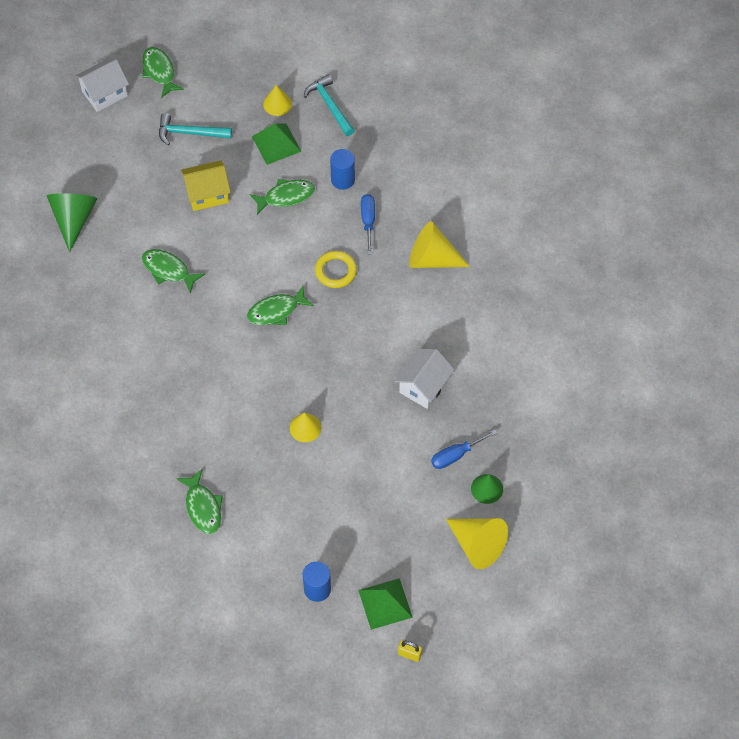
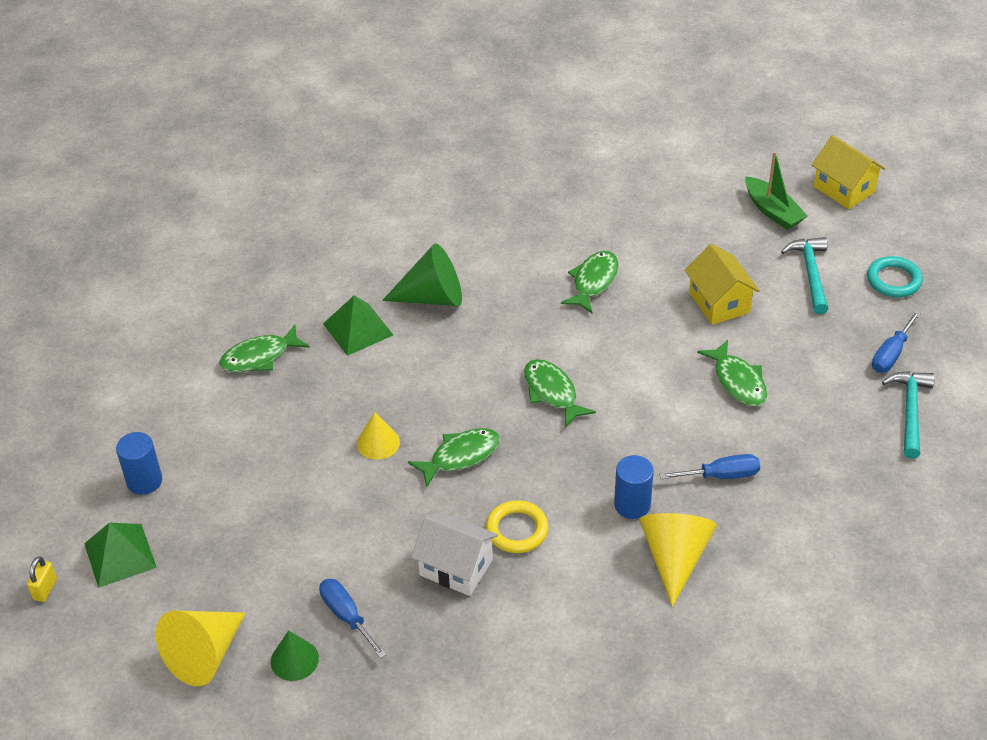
camera: 85 degrees right, 15 degrees down
(74, 219) = (647, 190): green cone -> green cone (432, 297)
(104, 93) = (844, 189): white house -> yellow house
(118, 143) = (773, 211): none -> green boat
(159, 72) = (898, 233): green fish -> green fish (460, 456)
(207, 86) = (893, 280): none -> turquoise ring
(276, 143) = (823, 361): green pyramid -> green pyramid (358, 329)
(277, 104) = (891, 354): yellow cone -> blue screwdriver
(330, 105) = (910, 411): turquoise hammer -> turquoise hammer turned 45 degrees counterclockwise
(335, 271) = (628, 448): yellow ring -> yellow ring (517, 530)
(343, 180) = (784, 439): blue cylinder -> blue cylinder (632, 505)

